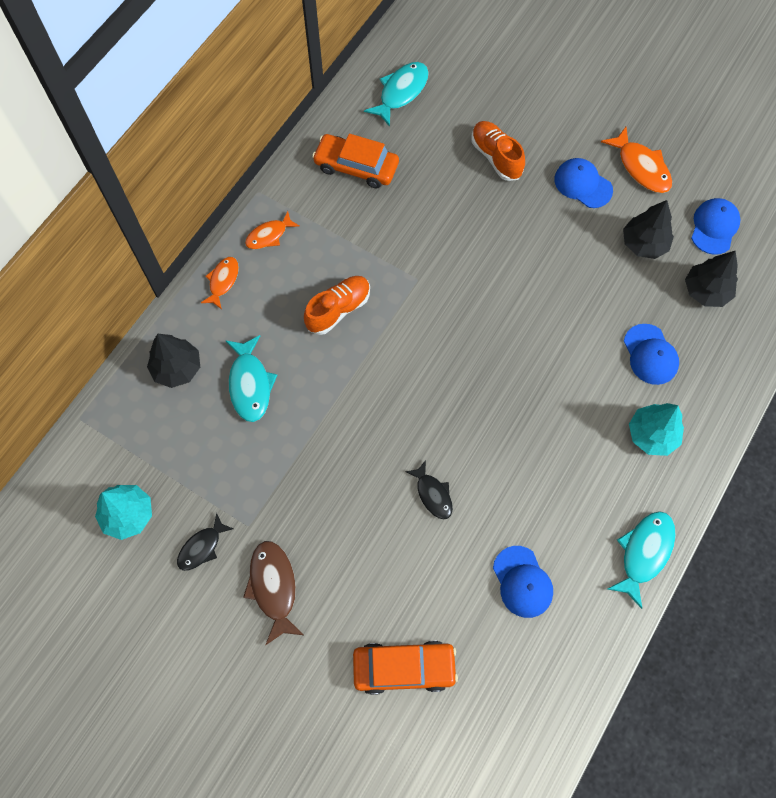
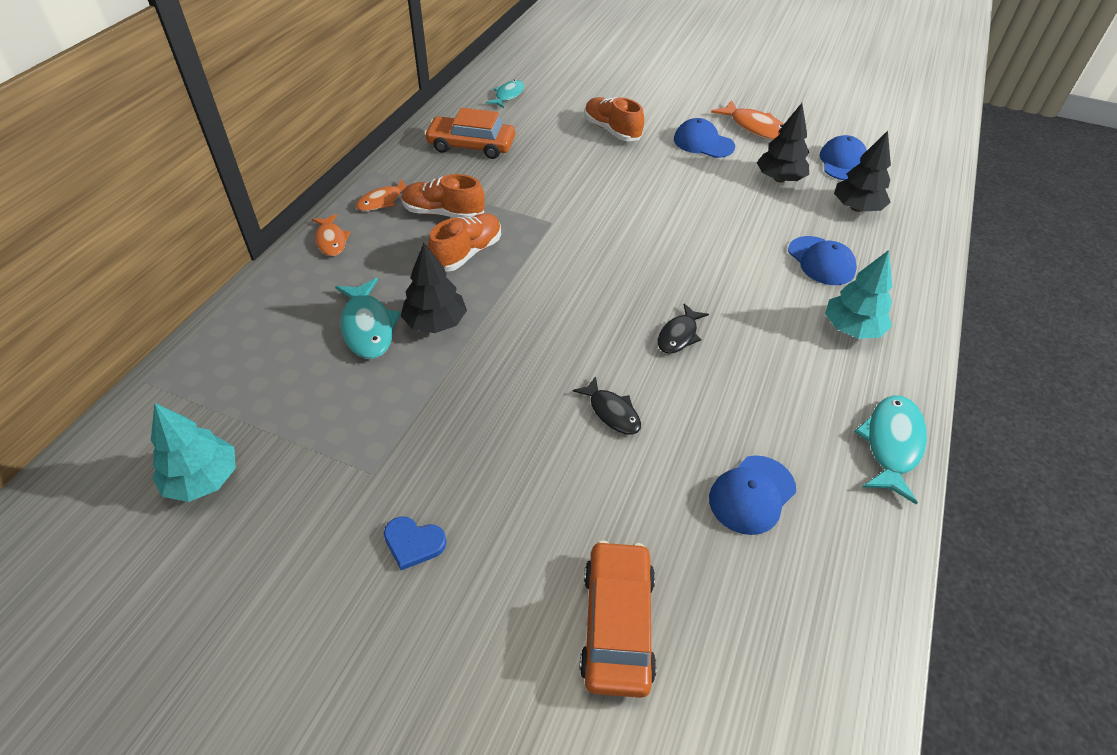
camera: 10 degrees left, 20 degrees down
(177, 368) = (276, 320): black tree -> black tree (435, 323)
(202, 547) = (308, 506): black fish -> black fish (679, 335)
(223, 281) = (331, 240): orange fish -> orange fish turned 150 degrees clockwise
(273, 587) = (413, 543): brown fish -> blue heart
(322, 257) = (443, 213): none -> orange shoe
(401, 92) = (508, 95): turquoise fish -> turquoise fish, size x0.65
(404, 668) = (617, 624): orange car -> orange car turned 75 degrees counterclockwise
(522, 582) = (752, 495): blue cap -> blue cap turned 75 degrees clockwise

